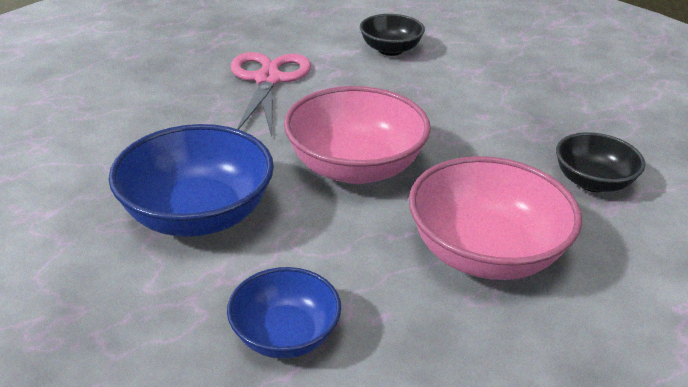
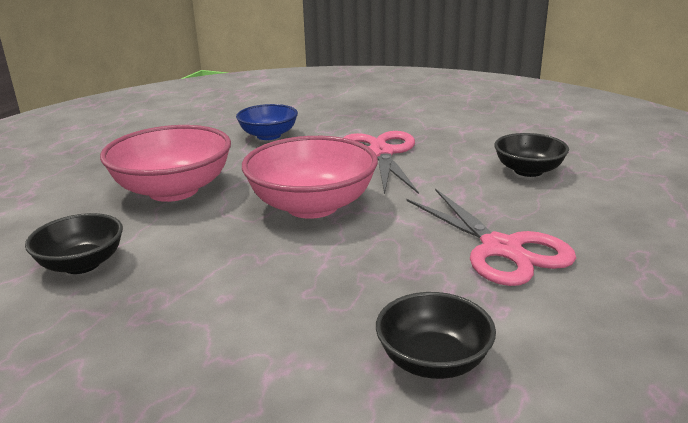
camera: 150 degrees right, 10 degrees down
(117, 128) = (528, 171): none -> black bowl
(198, 215) = (381, 153): blue bowl -> pink scissors

